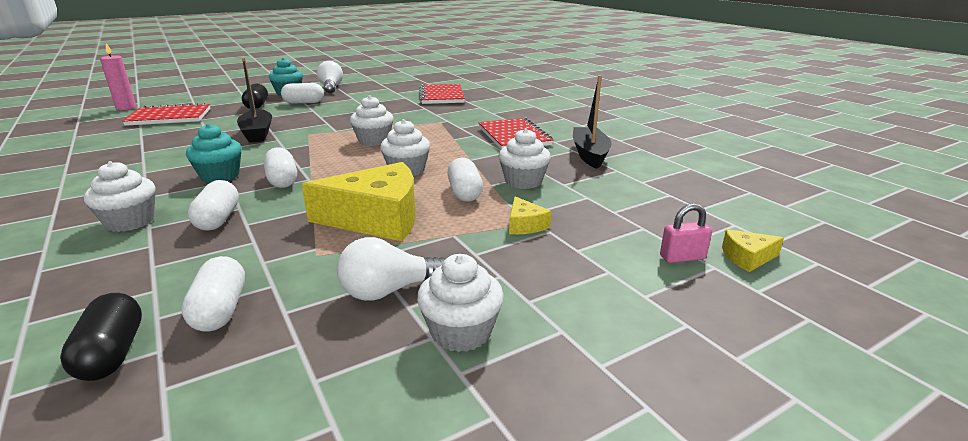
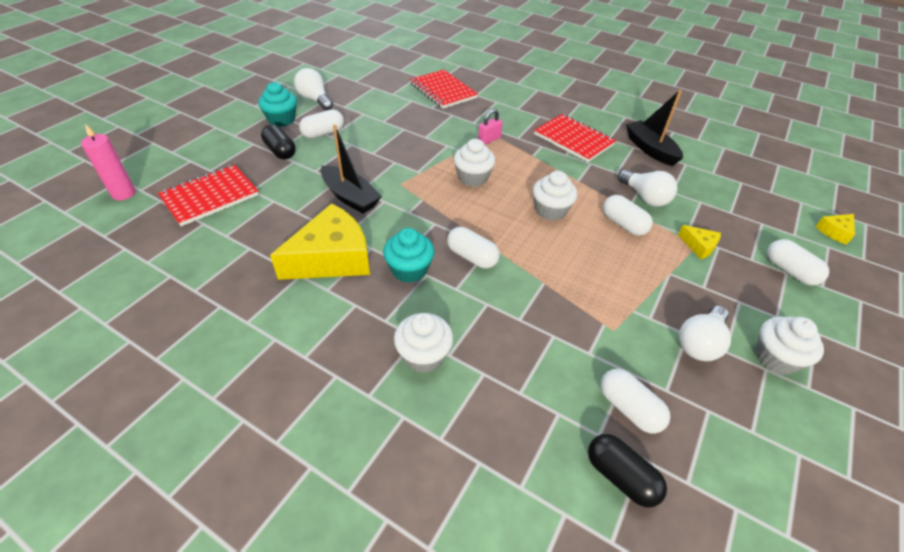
camera: 30 degrees left, 20 degrees up
(218, 219) = (491, 323): white capsule -> white capsule (790, 271)
(377, 218) = (603, 275): yellow cheese -> yellow cheese (332, 258)
(523, 181) = (645, 197): white cupcake -> white light bulb
(682, 257) = (807, 244): pink padlock -> pink padlock (489, 139)

